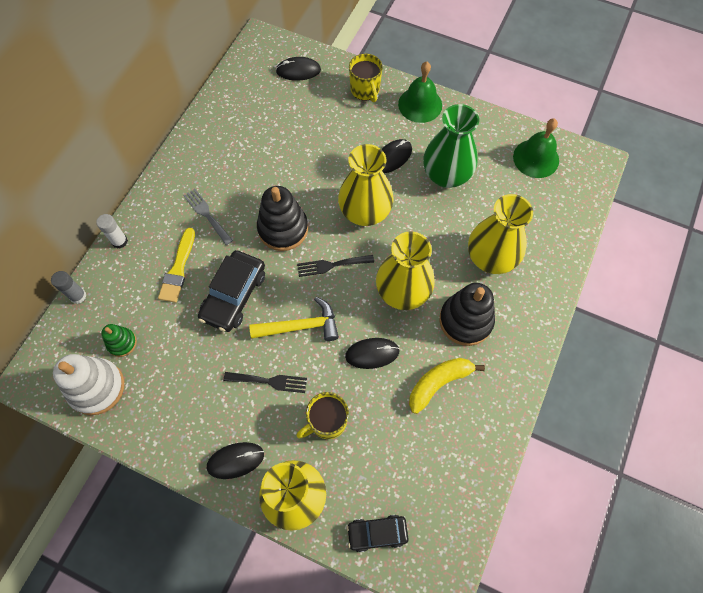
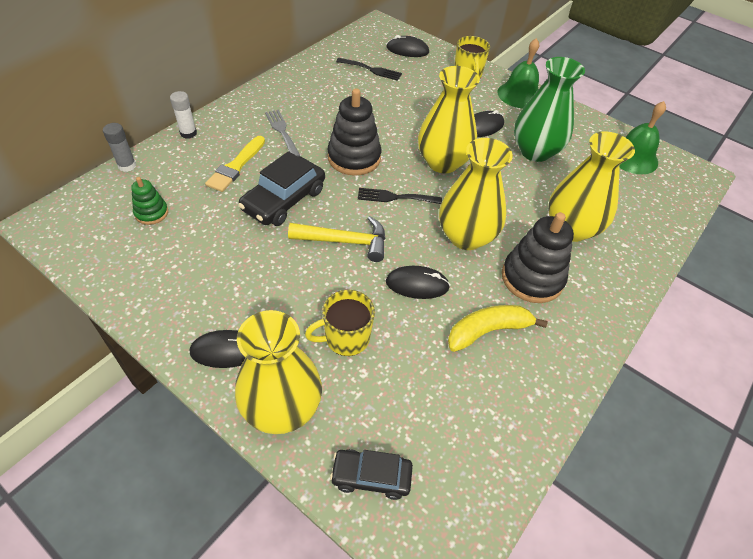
camera: 10 degrees right, 15 degrees down
(96, 387) = (106, 245): white stacking toy -> none
(269, 381) = (294, 283): black fork -> black fork (372, 70)

